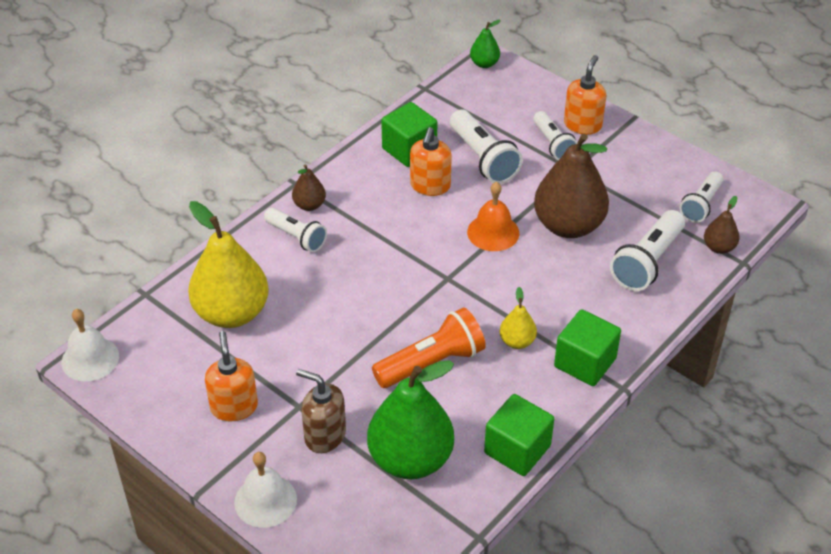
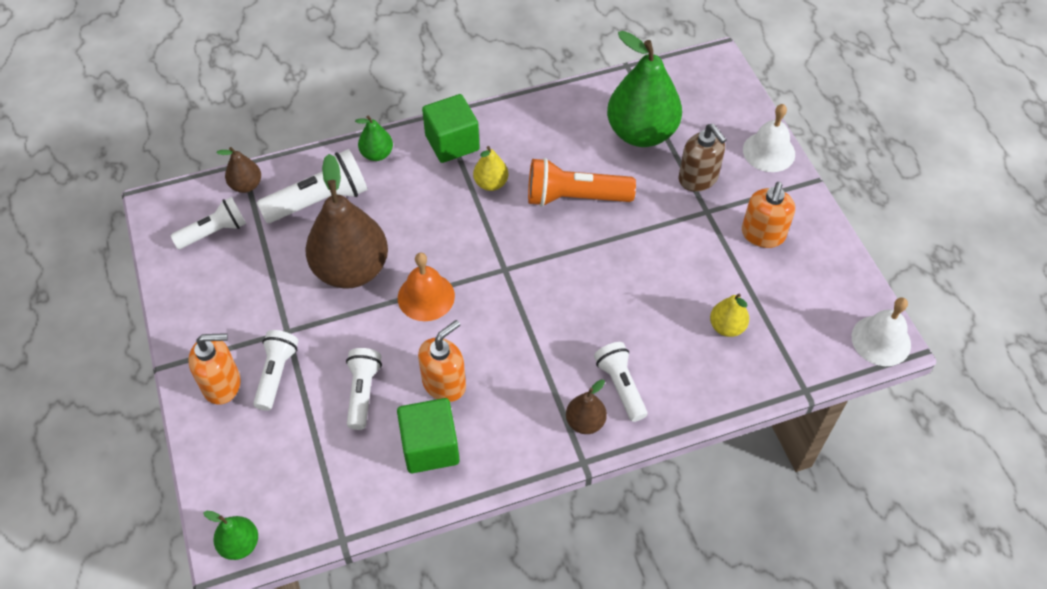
camera: 150 degrees left, 10 degrees up
(232, 313) = (726, 327): yellow pear -> yellow pear, size x0.46
(483, 158) = (363, 392): white flashlight -> white flashlight, size x0.66
(517, 449) = (557, 105): green cube -> none
(582, 125) = (222, 384): orange soap dispenser -> orange soap dispenser turned 150 degrees counterclockwise
(641, 321) = (377, 154): none -> green pear

